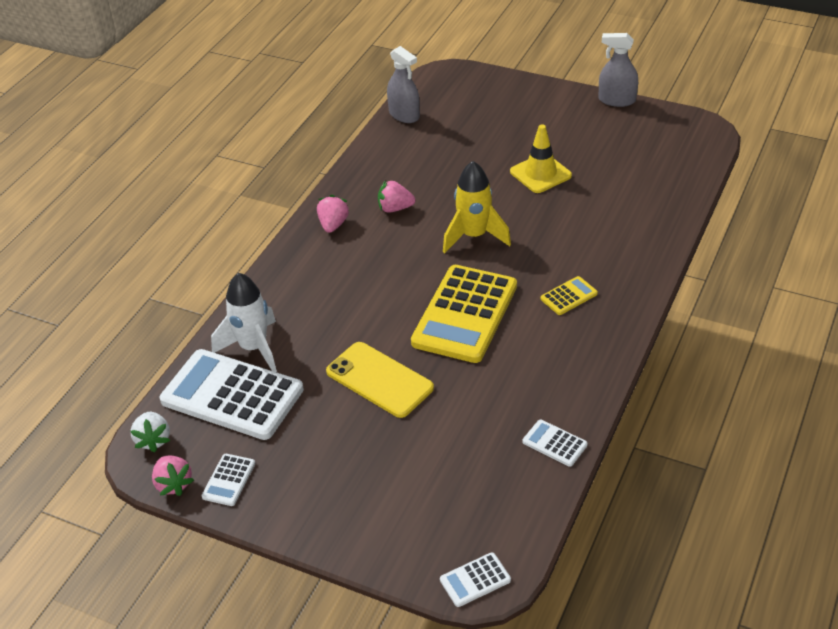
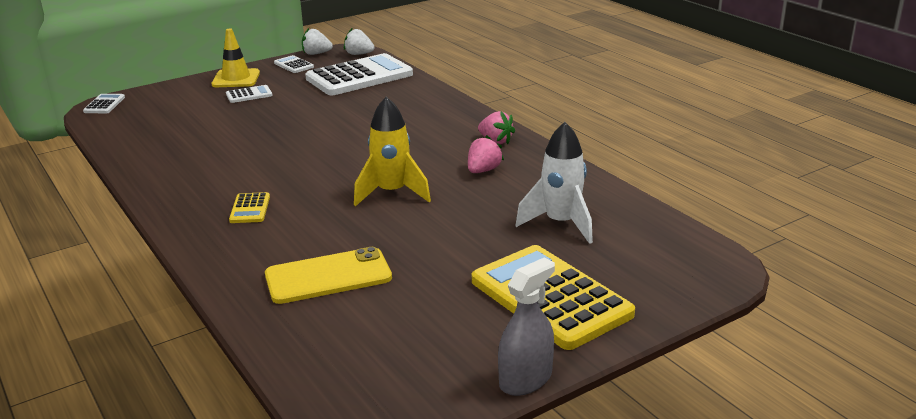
camera: 120 degrees right, 15 degrees down
(173, 484) = (316, 54): pink strawberry -> white strawberry
(253, 348) = (392, 89): white rocket -> white rocket (561, 224)
(379, 380) = (295, 117): yellow phone -> yellow phone (328, 276)
(404, 115) = (647, 217): grey spray bottle -> none
(465, 314) = (305, 161): yellow calculator -> yellow calculator (550, 297)
(540, 174) = (438, 259): yellow traffic cone -> yellow traffic cone (236, 79)
(554, 443) = (135, 154): white calculator -> white calculator (249, 95)

